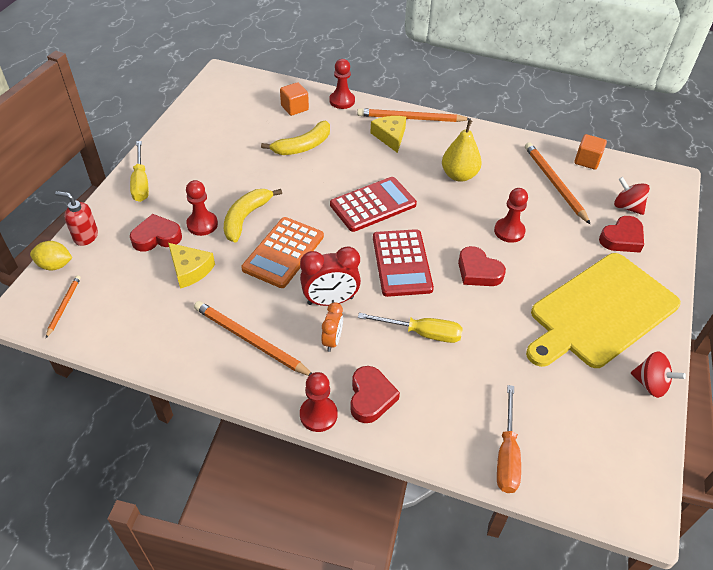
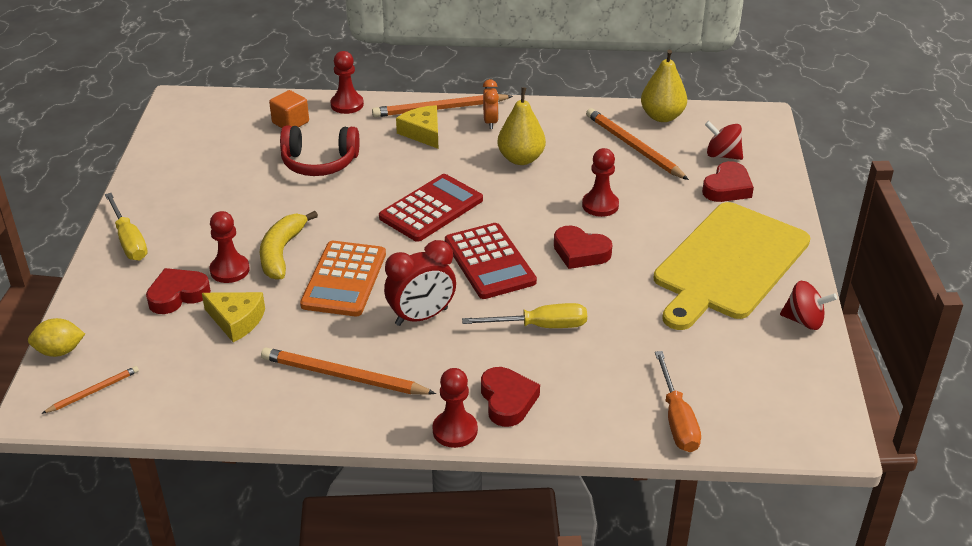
camera: 15 degrees left, 10 degrees down
(64, 306) = (93, 391): orange pencil -> orange pencil turned 60 degrees clockwise
(85, 236) = (85, 313): red soap dispenser -> none
(303, 146) = (319, 162): yellow banana -> red headphones
(332, 340) = (440, 355): orange clock -> orange clock (490, 122)
(587, 161) = (662, 116): orange cube -> yellow pear

